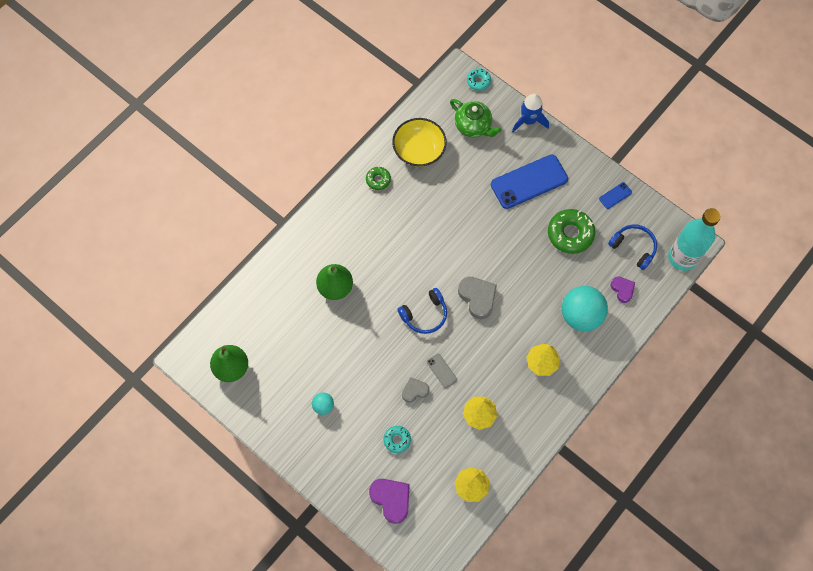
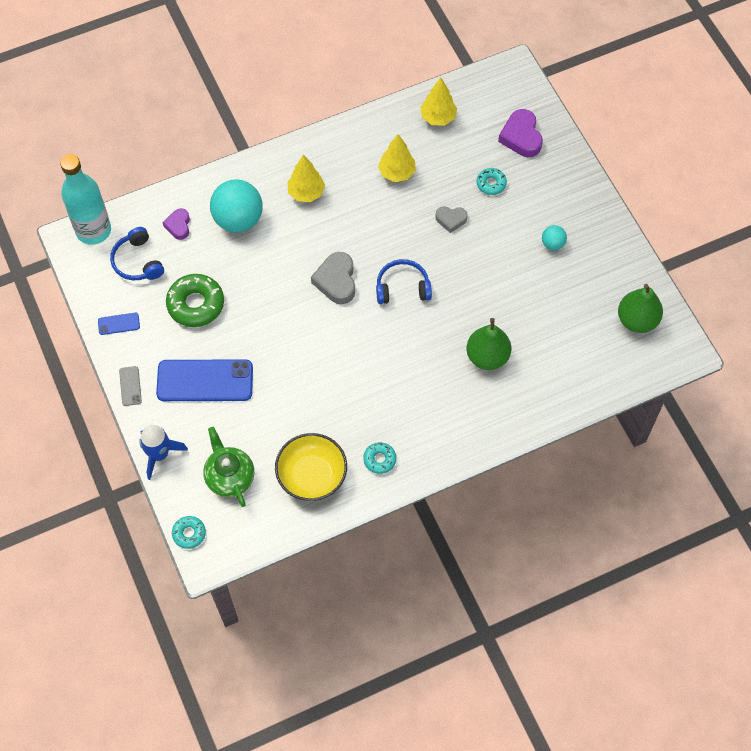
camera: 155 degrees left, 5 degrees down
(378, 180) = (379, 459): green donut -> turquoise donut
(441, 370) = (413, 227): grey phone -> grey phone (130, 386)

